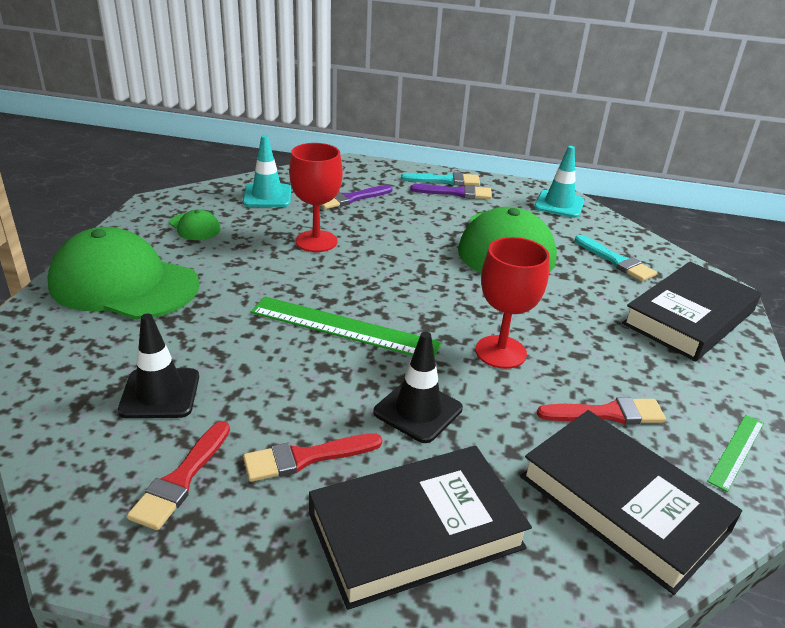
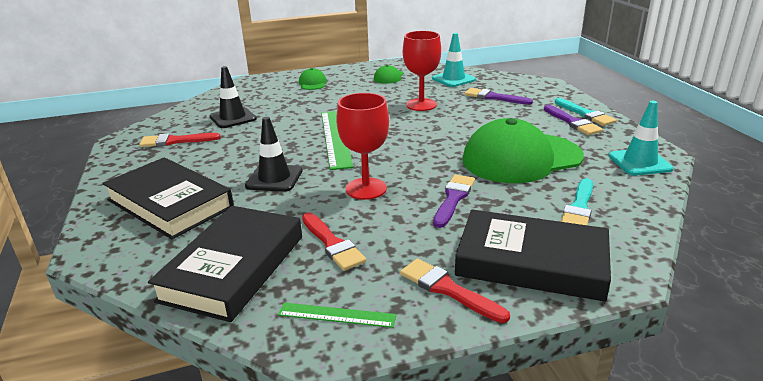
camera: 65 degrees right, 5 degrees down
(124, 284) = (312, 83): green cap -> green cap, size x0.43
(306, 458) = (209, 161): red brush -> red brush (448, 289)
(560, 310) = (453, 198): none -> purple brush

